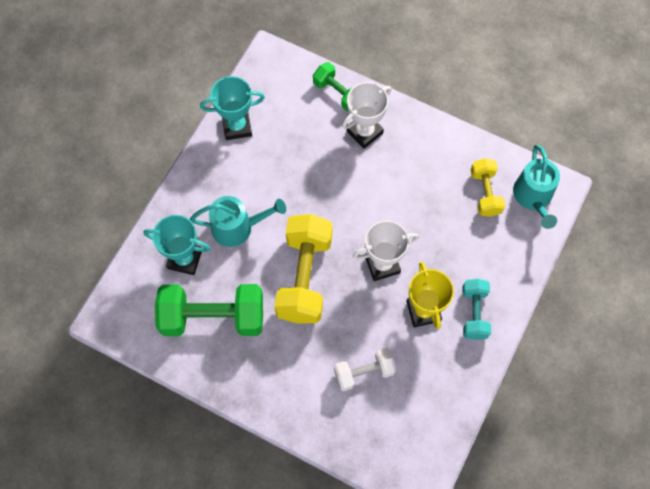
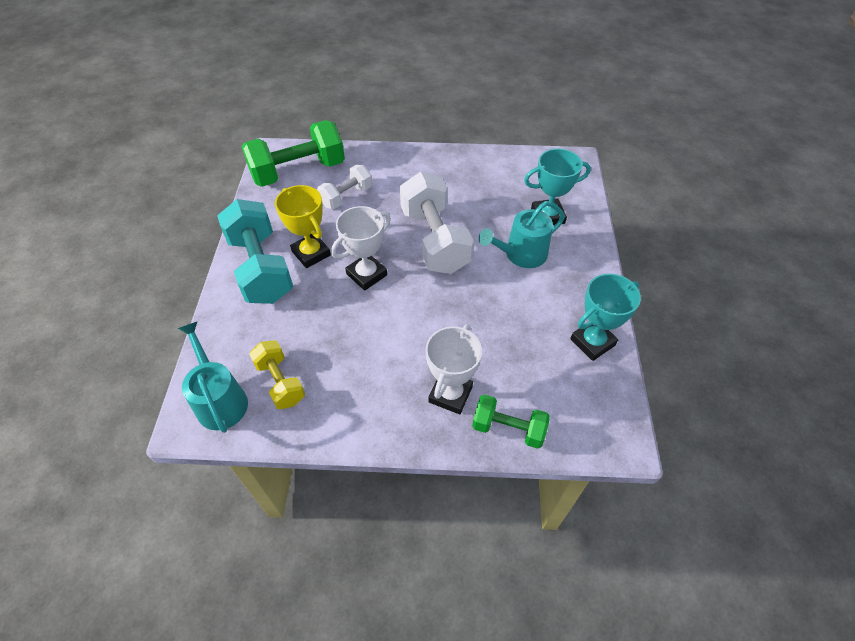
camera: 155 degrees right, 15 degrees down
(213, 317) = (493, 188): green dumbbell -> green dumbbell (298, 171)
(304, 277) = (434, 240): yellow dumbbell -> white dumbbell
(474, 313) = (261, 268): turquoise dumbbell -> turquoise dumbbell, size x1.80

